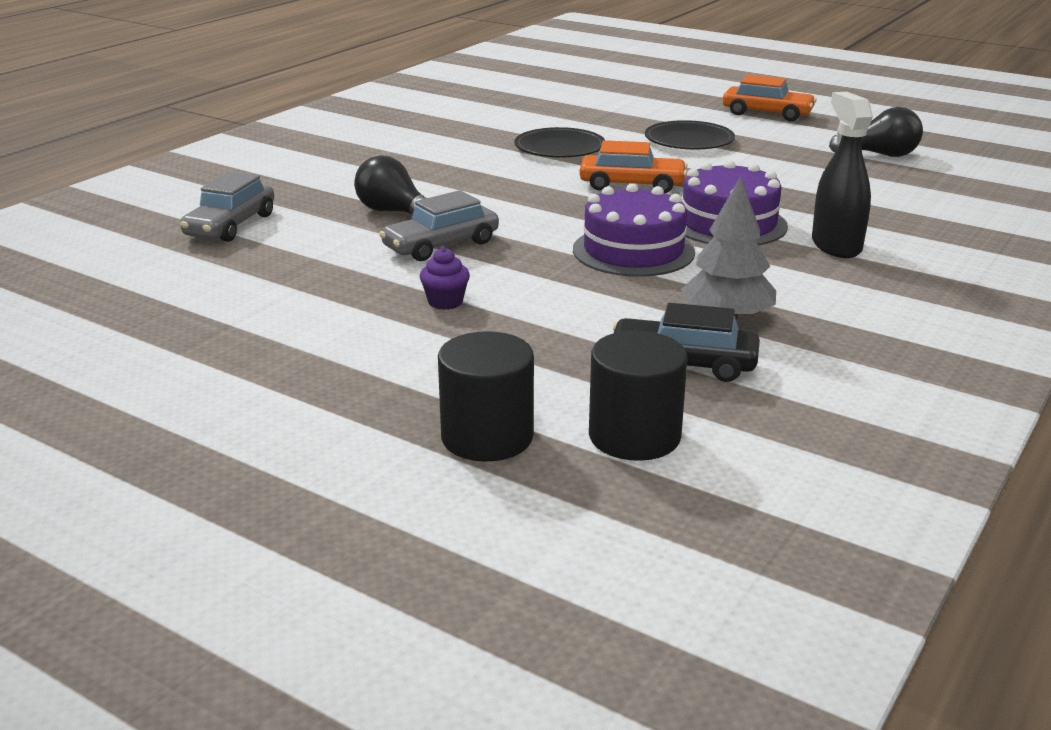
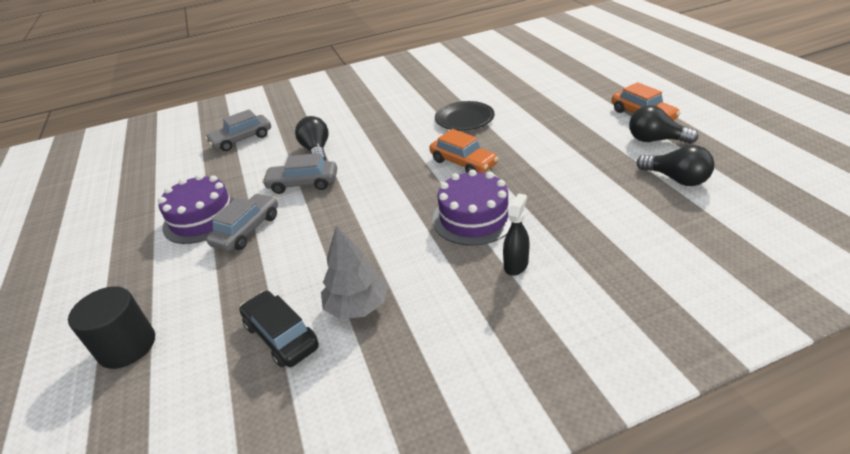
camera: 40 degrees right, 10 degrees up
(445, 302) = (247, 230): purple cupcake -> grey car
(633, 251) = (387, 223): purple cake -> purple cake (202, 218)
(634, 436) = (179, 385): black cylinder -> none
(689, 141) = (551, 130): black plate -> none
(813, 130) = (655, 140): none -> black light bulb
(836, 246) = (516, 264): black spray bottle -> black spray bottle, size x0.66

